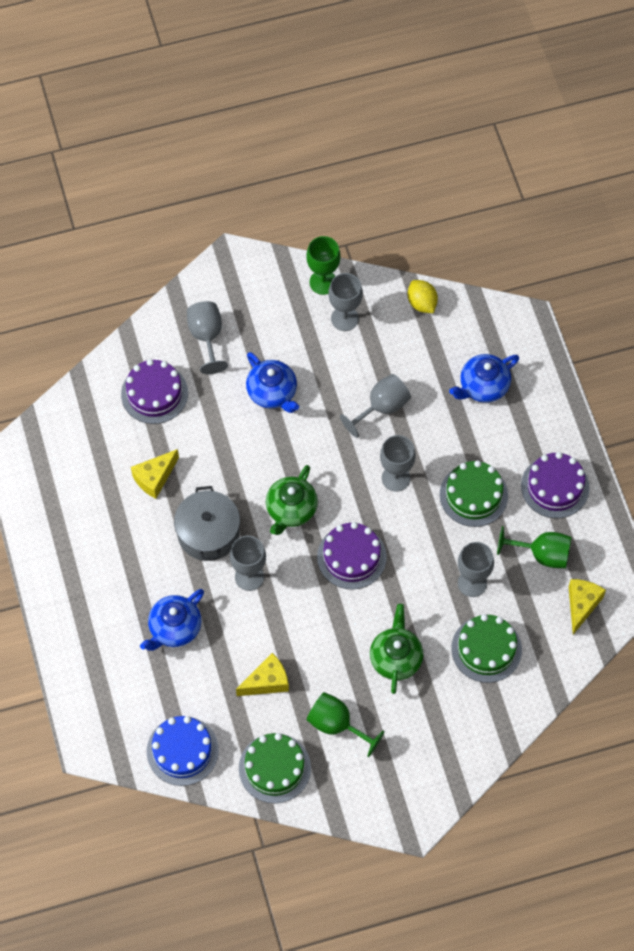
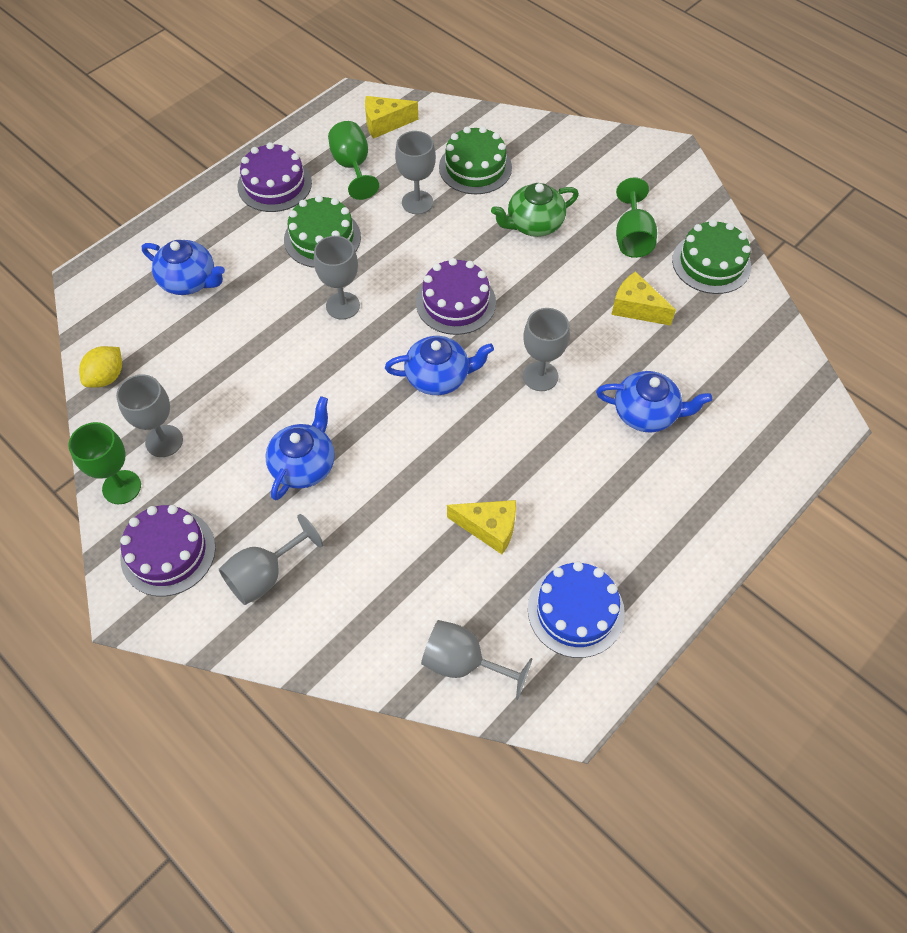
camera: 120 degrees left, 5 degrees down
(154, 393) = (378, 591): purple cake -> purple cake (168, 552)
(182, 751) = (760, 341): blue cake -> blue cake (576, 611)
(208, 533) = (518, 438): grey pot -> none
(291, 510) = (439, 377): green teapot -> blue teapot
(381, 407) = (264, 354): grey goblet -> grey goblet (463, 662)

